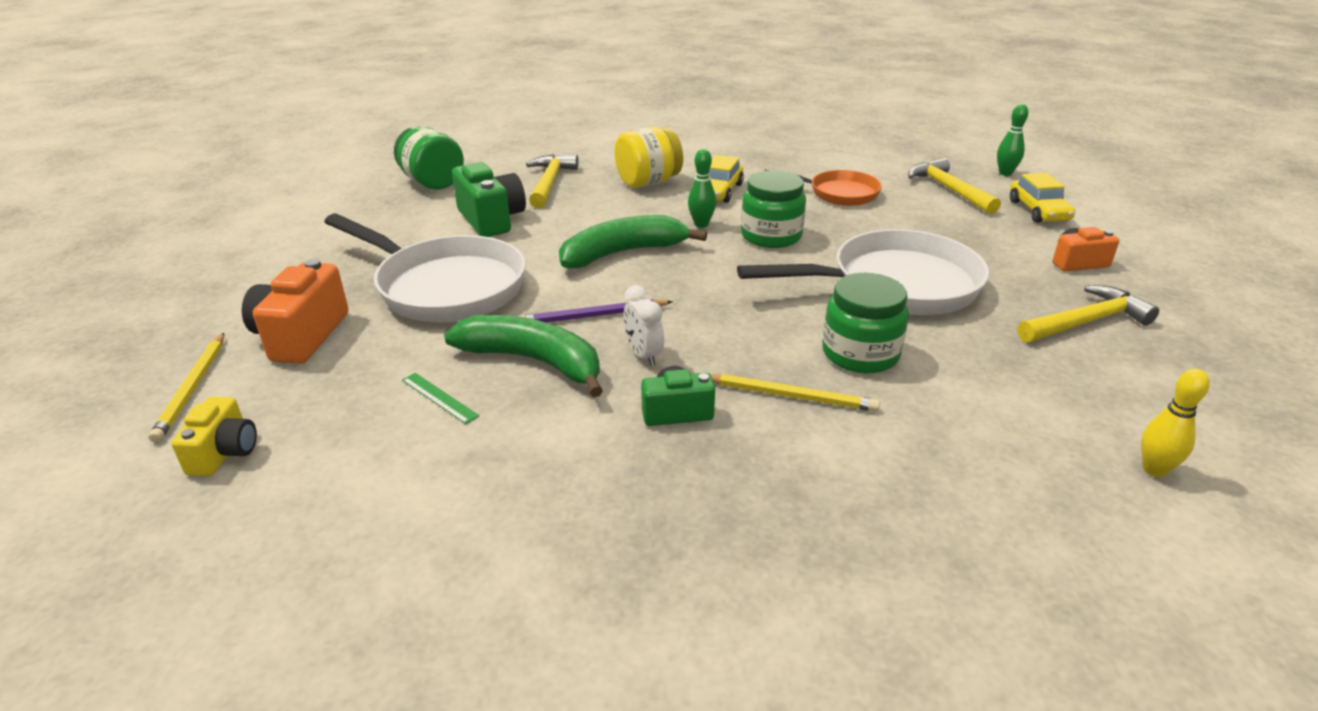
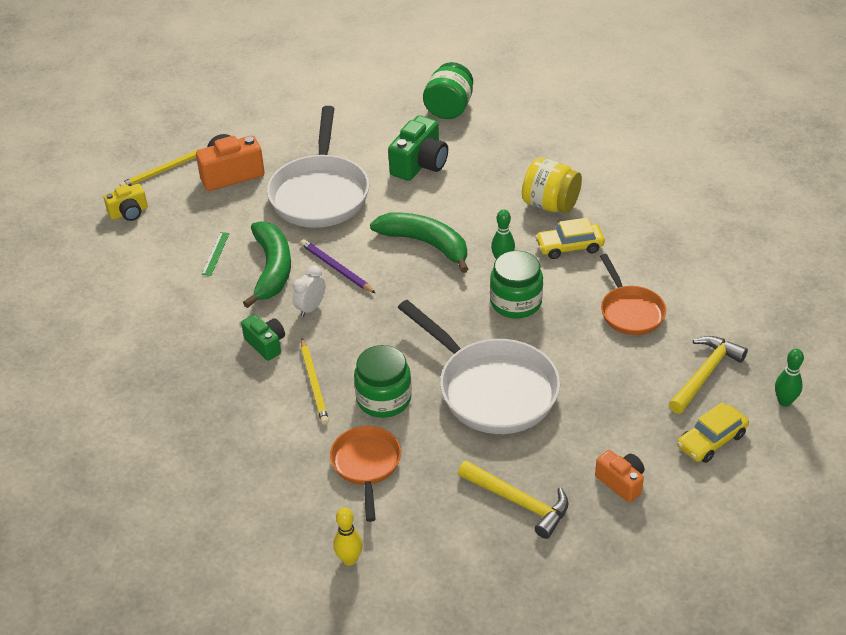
camera: 60 degrees right, 10 degrees up
(549, 183) = (501, 159): yellow hammer -> none
(975, 402) = (366, 465): none -> orange pan

